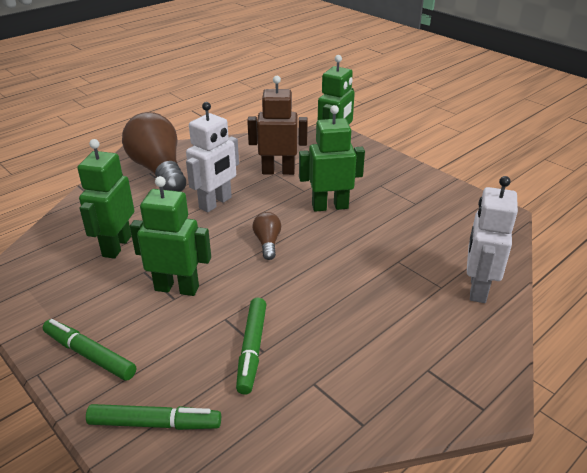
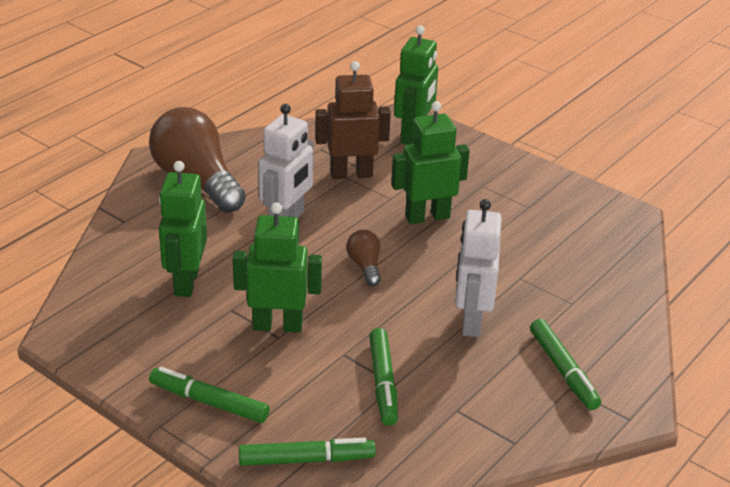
camera: 10 degrees left, 0 degrees up
(424, 351) = (563, 370): none -> green marker
(477, 288) = (610, 301): white robot -> white robot (471, 321)

